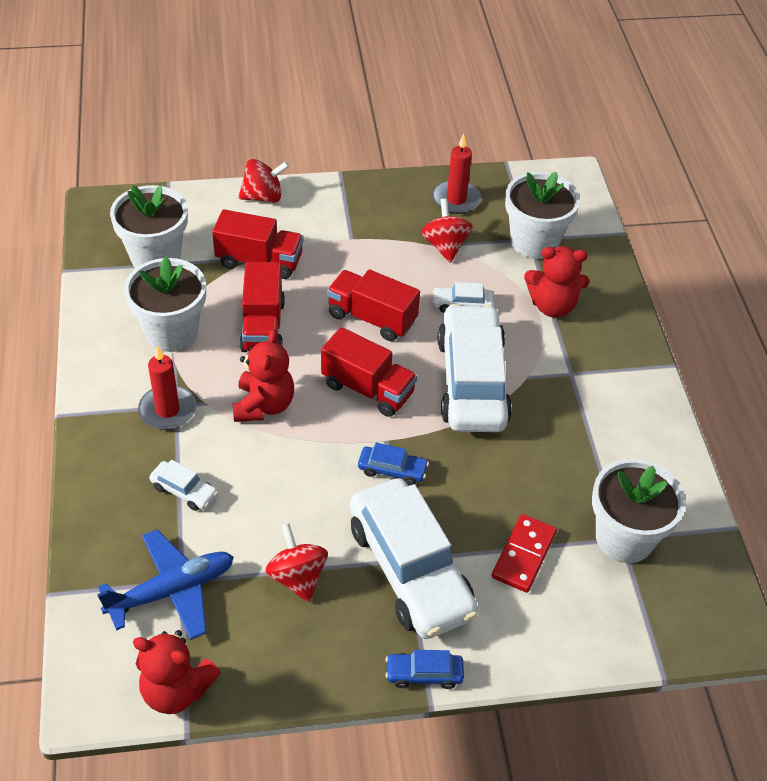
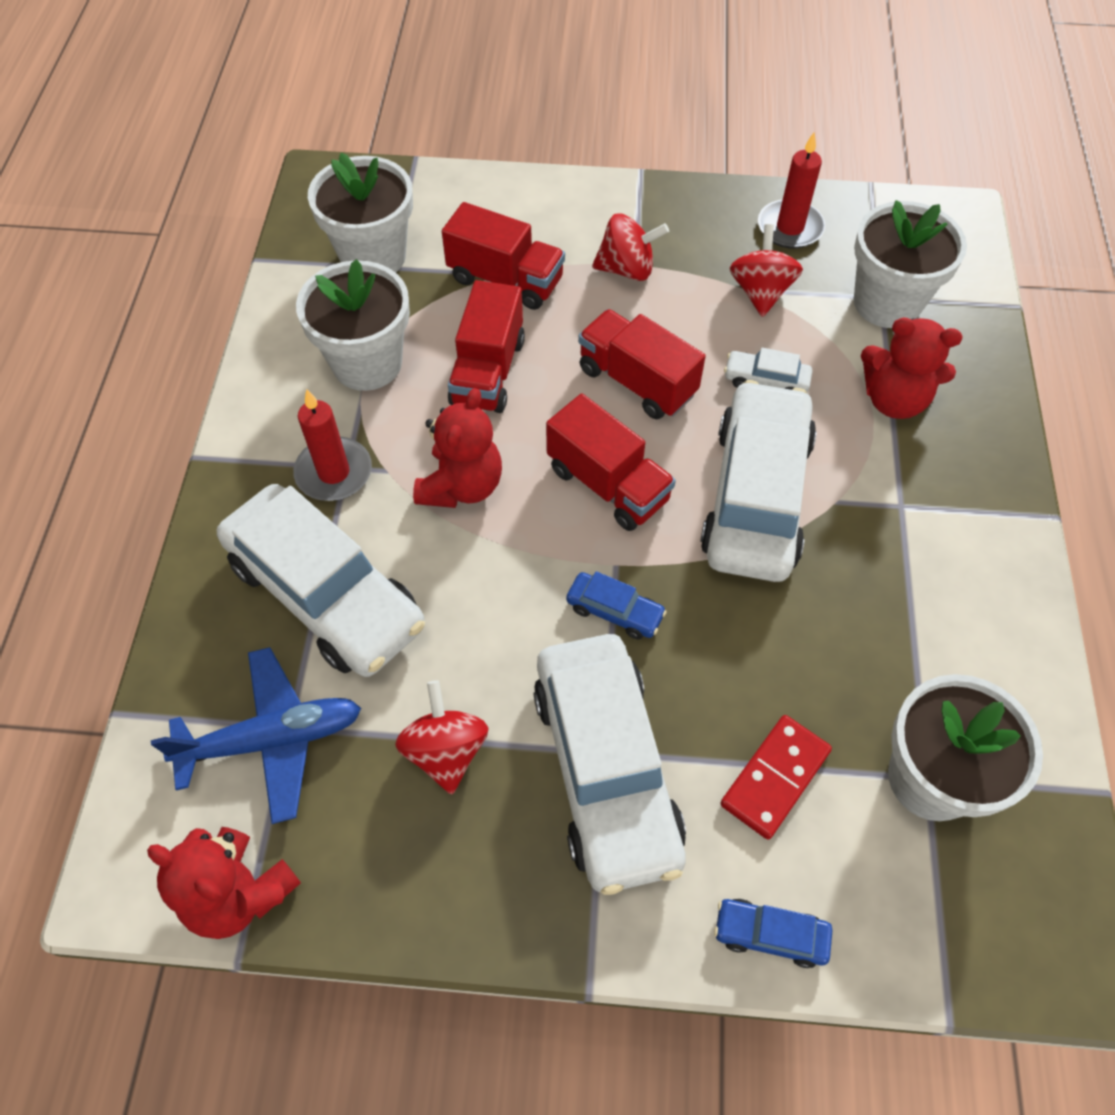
camera: 15 degrees right, 10 degrees up
(184, 491) = (325, 593): white car -> white car, size x2.40
(263, 197) = (532, 192): red spinning top -> red spinning top (627, 269)
(424, 674) = (589, 940): blue car -> blue car (770, 934)

